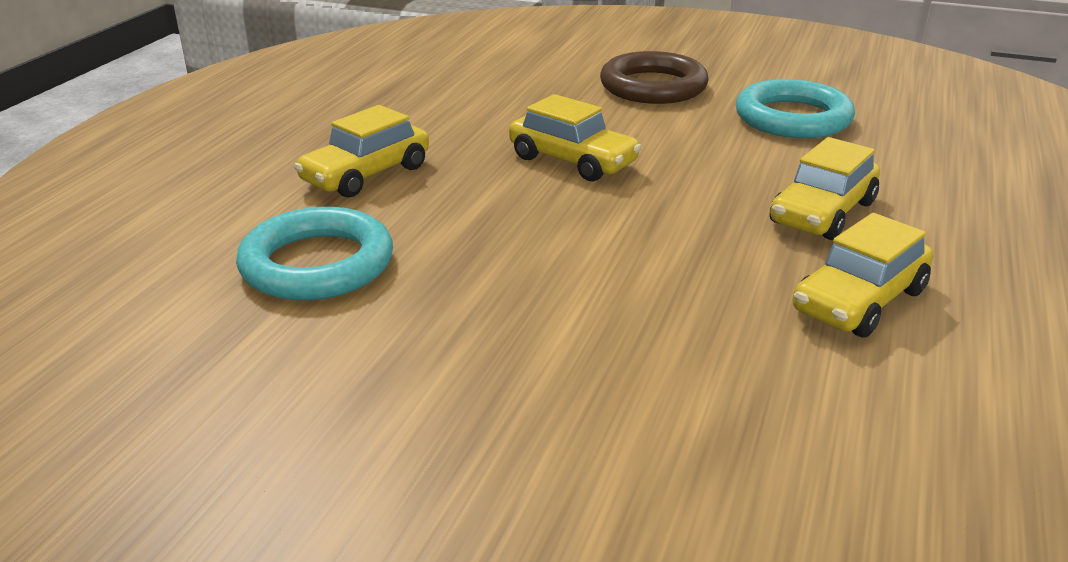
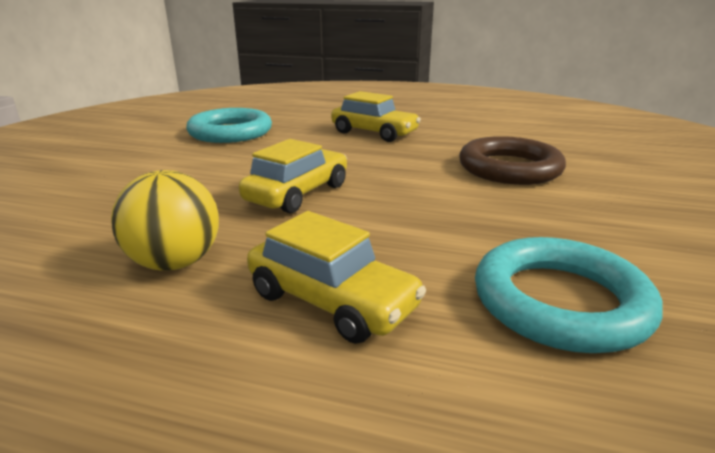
camera: 95 degrees left, 5 degrees down
(443, 122) = (175, 263): none -> yellow ball
(653, 86) = (136, 167): brown ring -> brown ring (509, 168)
(859, 301) = (468, 132): yellow car -> none

